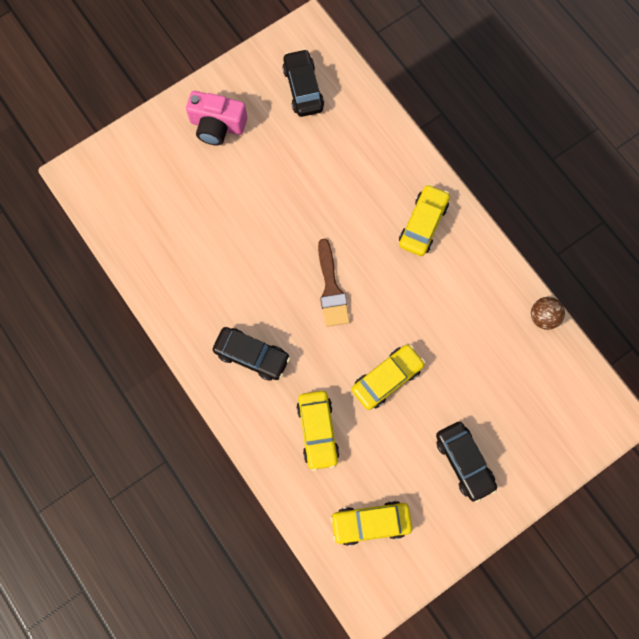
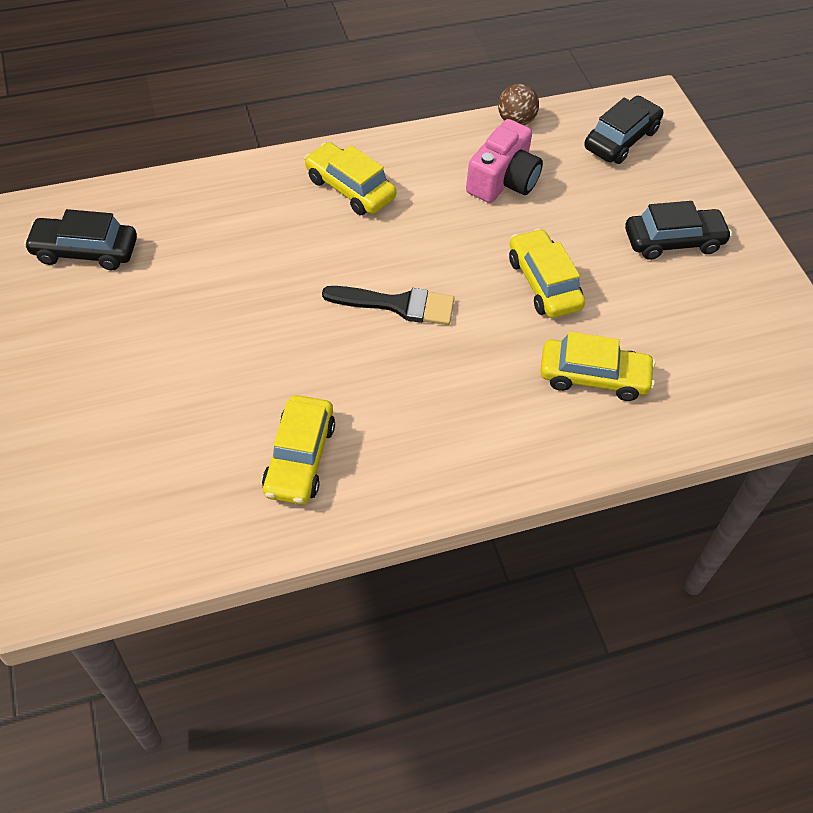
camera: 75 degrees left, 20 degrees down
(217, 125) = (79, 366): pink camera -> pink camera (503, 180)
(252, 355) = (459, 423): black car -> black car (621, 139)
(331, 289) = (397, 305): brown brush -> black brush
(370, 522) = (732, 355): yellow car -> yellow car (299, 458)

